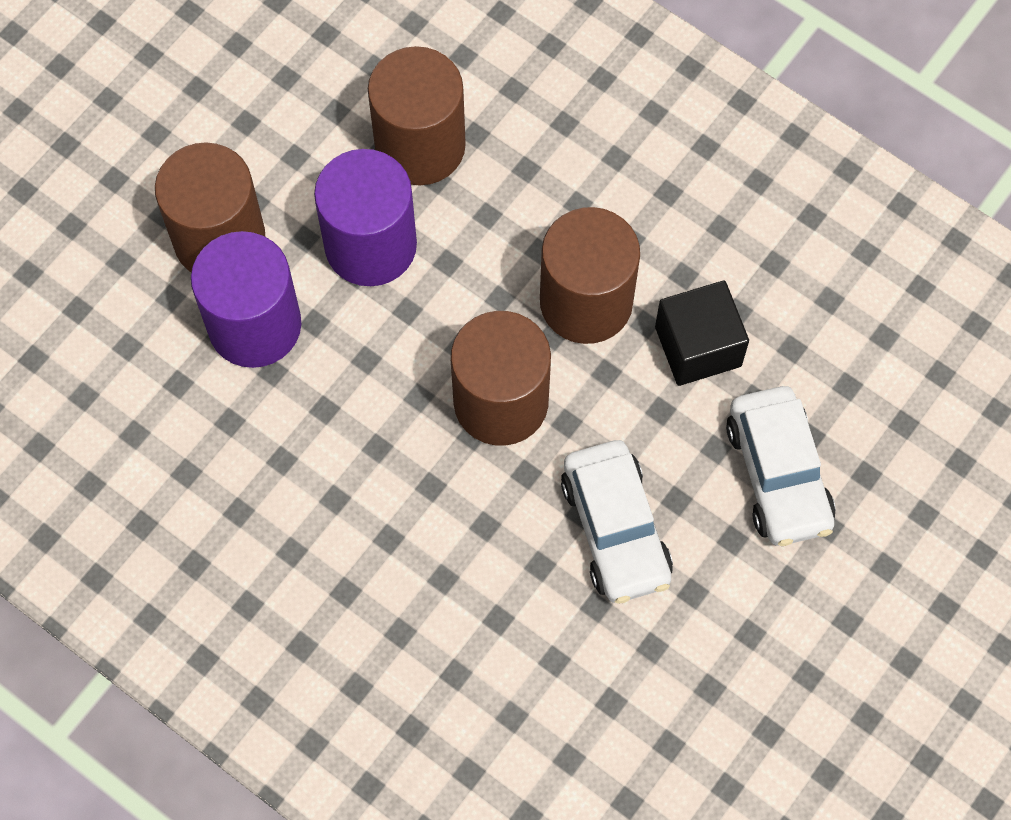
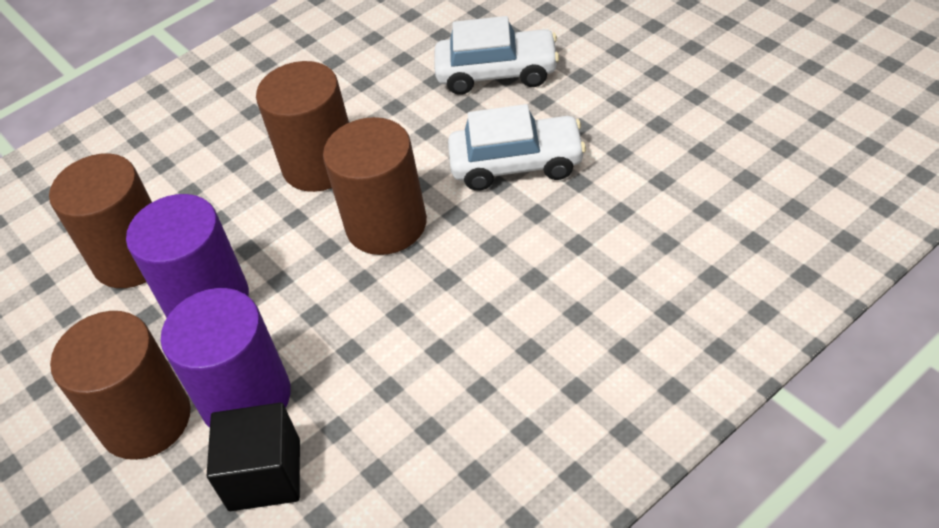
camera: 70 degrees left, 20 degrees down
(698, 346) = (382, 105): black cube -> black cube (265, 475)

